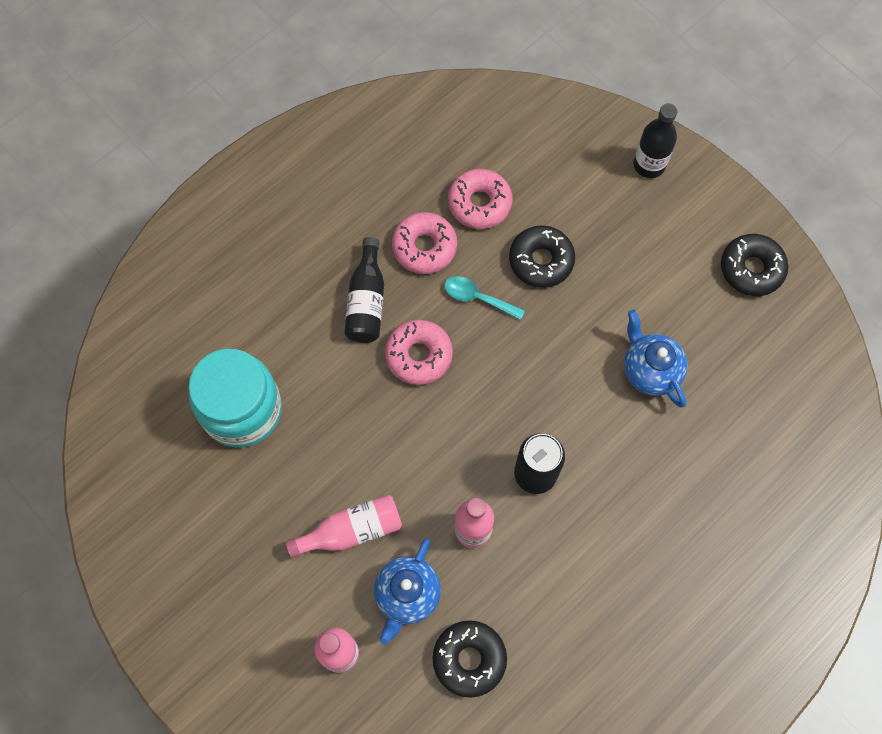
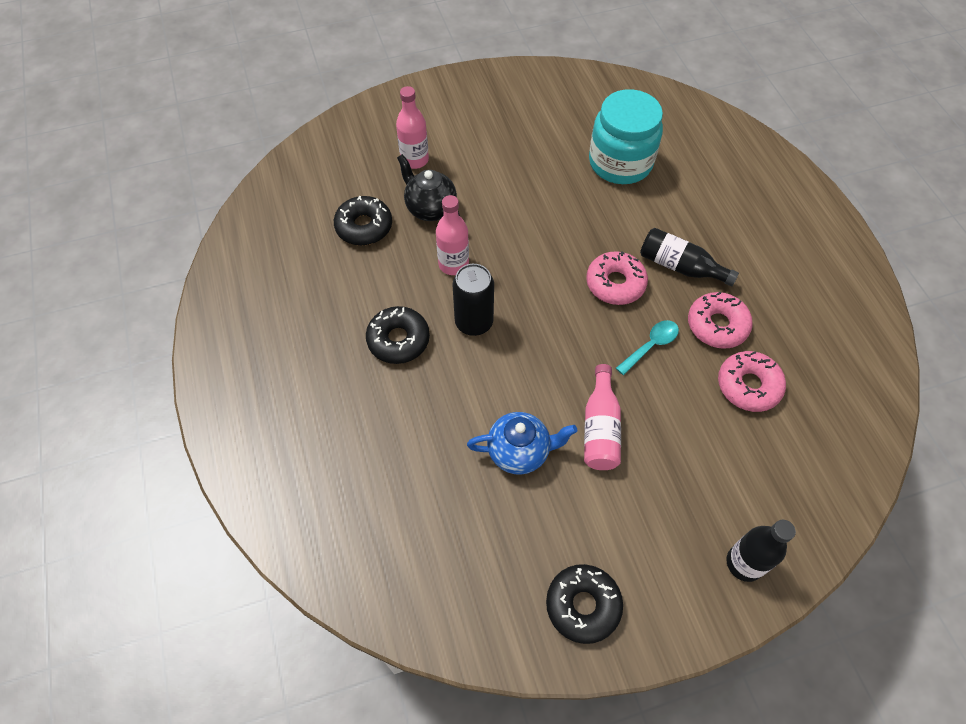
camera: 115 degrees right, 10 degrees down
(352, 531) = (495, 194): pink bottle -> pink bottle (600, 428)
(407, 595) = (430, 208): blue teapot -> black teapot
(541, 261) = (669, 411): black donut -> black donut (398, 340)

